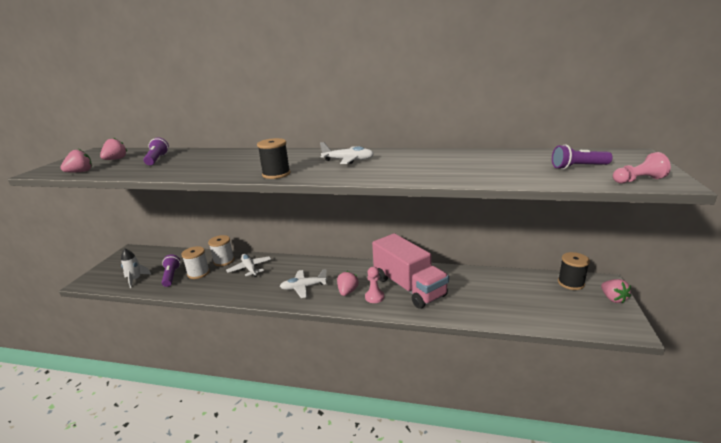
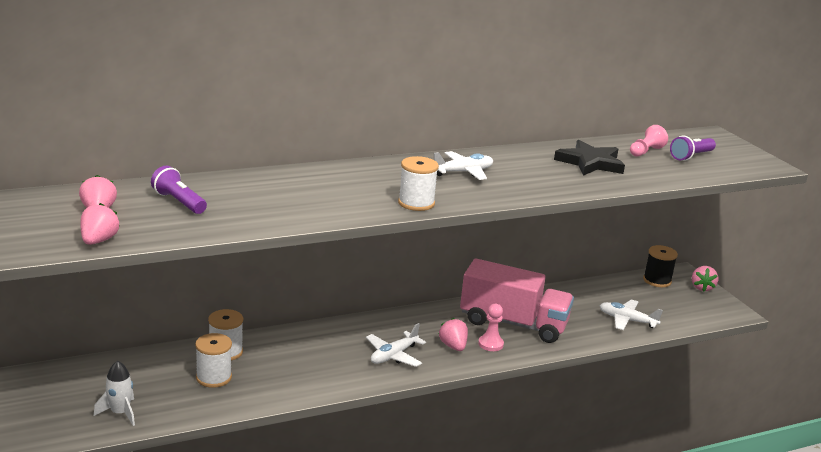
camera: 40 degrees left, 0 degrees up
(171, 276) = (175, 393): purple flashlight -> none
(250, 268) = (284, 352): white plane -> white plane (627, 320)
(276, 174) = (416, 203): black spool -> white spool
(463, 163) = (590, 163): none -> black star
(613, 298) = (702, 288): pink strawberry -> pink strawberry turned 60 degrees clockwise
(638, 180) = (749, 166): pink pawn -> pink pawn (645, 151)

